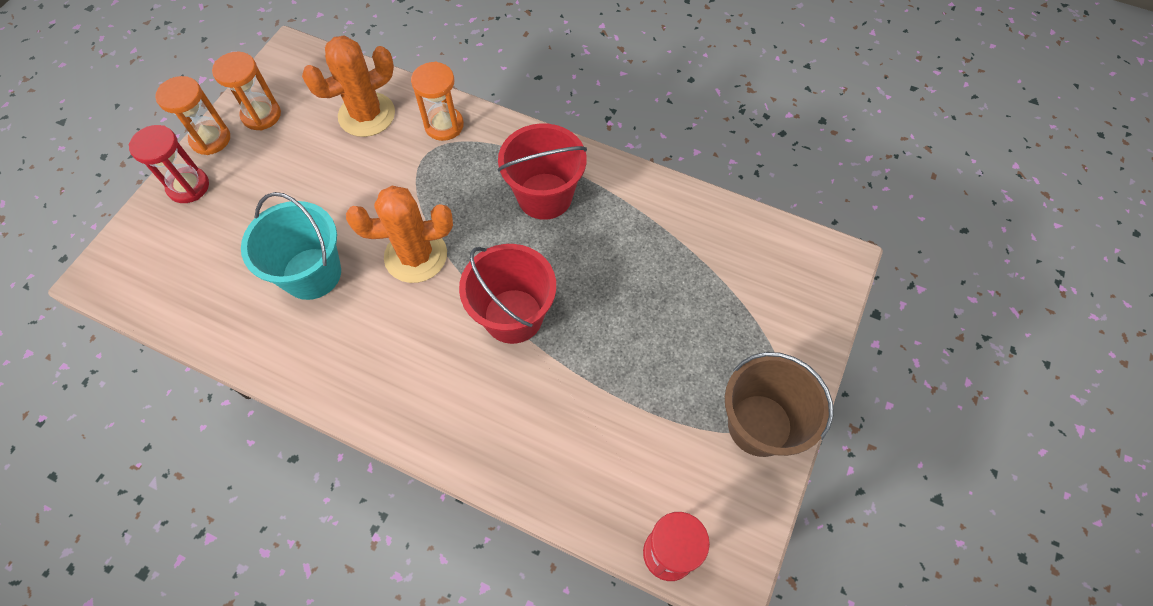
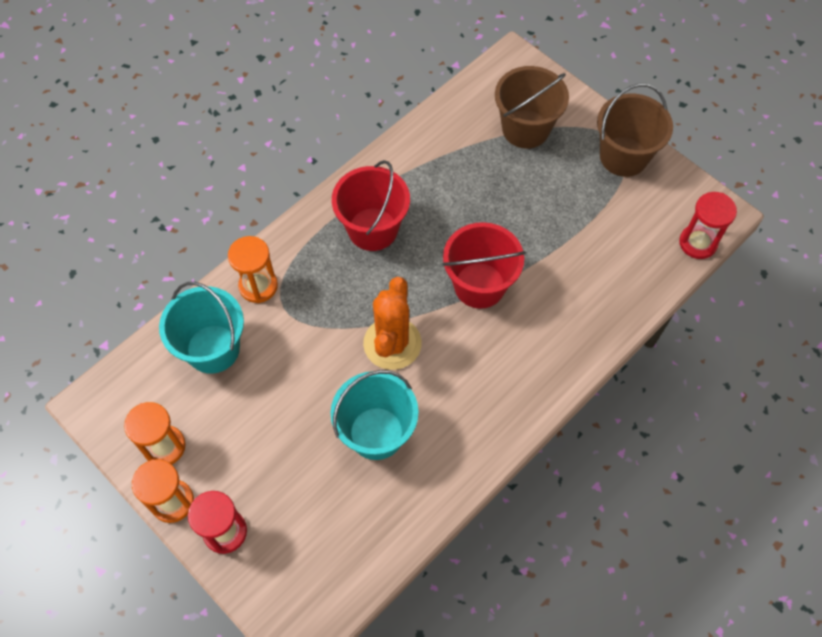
camera: 70 degrees left, 0 degrees up
(367, 115) = (213, 349): orange cactus -> turquoise bucket
(744, 302) = (525, 129): none -> brown bucket

